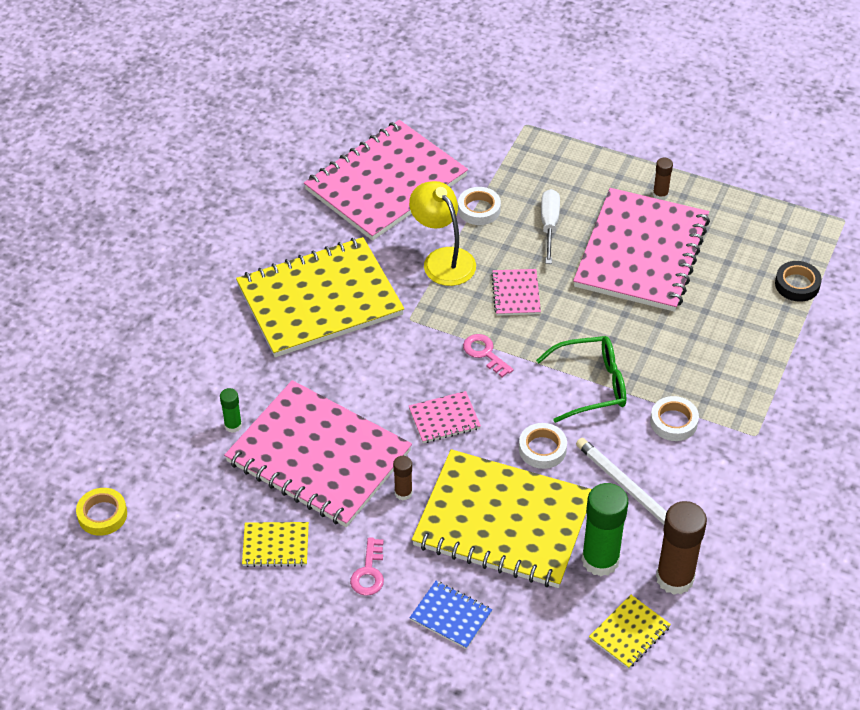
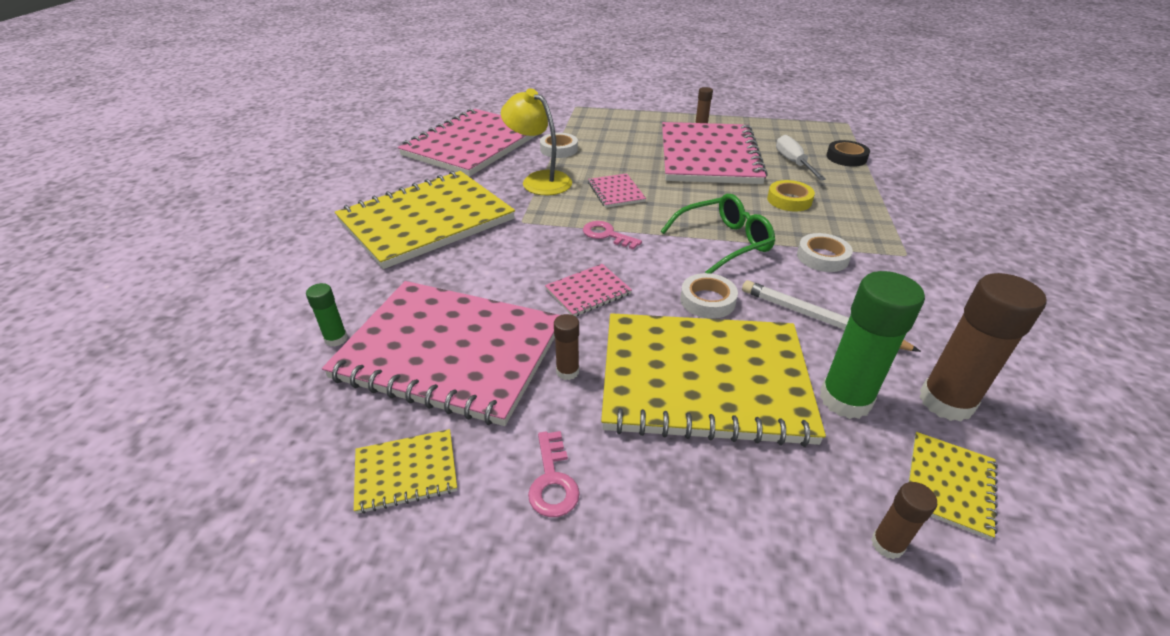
camera: 15 degrees left, 10 degrees down
(102, 515) = (129, 483): yellow tape -> yellow tape (789, 200)
(451, 616) = (695, 519): blue notebook -> none
(549, 225) = (623, 151): white screwdriver -> white screwdriver (793, 162)
(562, 656) = (887, 544): none -> brown glue stick

